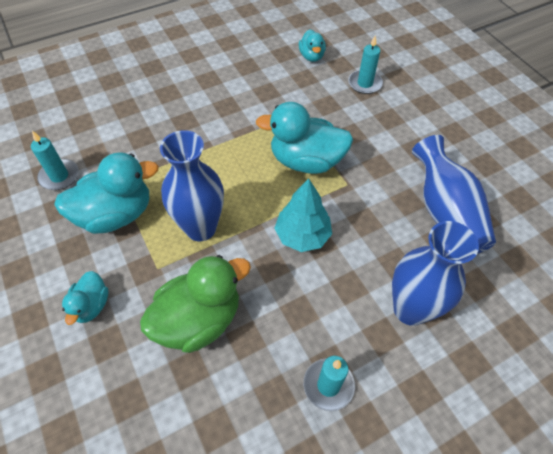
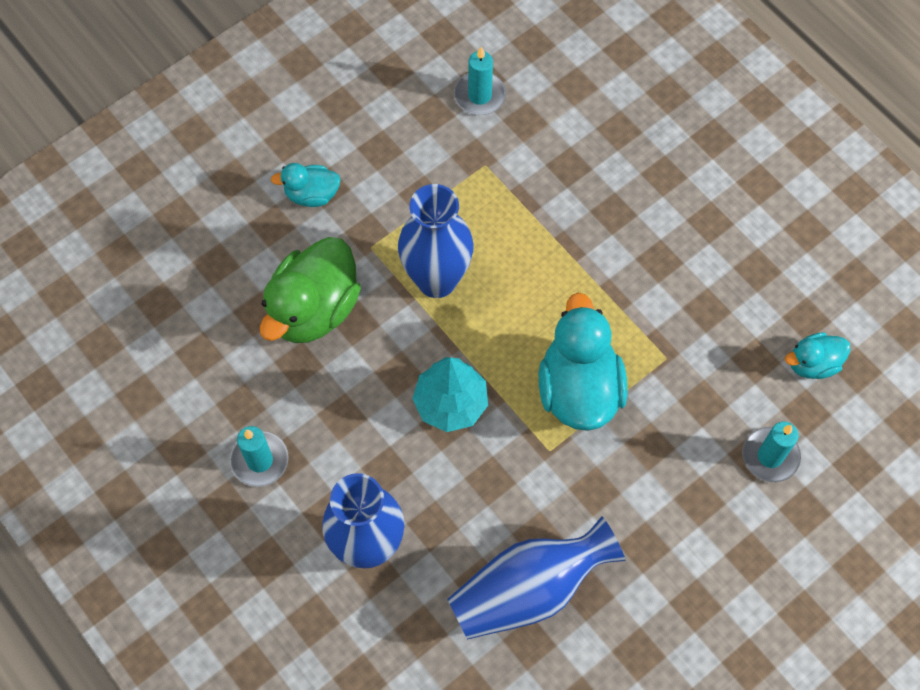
camera: 80 degrees right, 10 degrees up
(116, 214) = (436, 178): turquoise duck -> none
(199, 320) = (314, 309): green duck -> green duck turned 75 degrees clockwise

